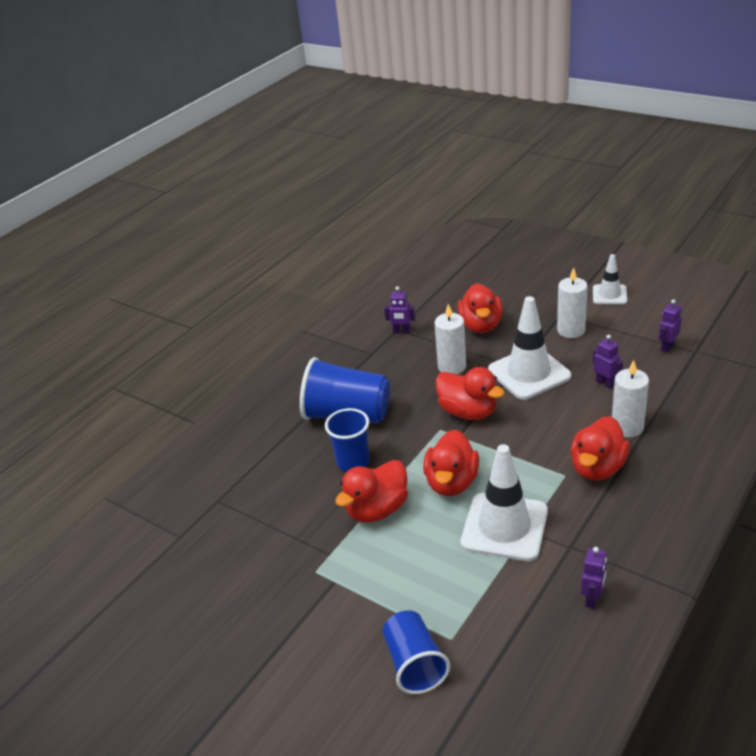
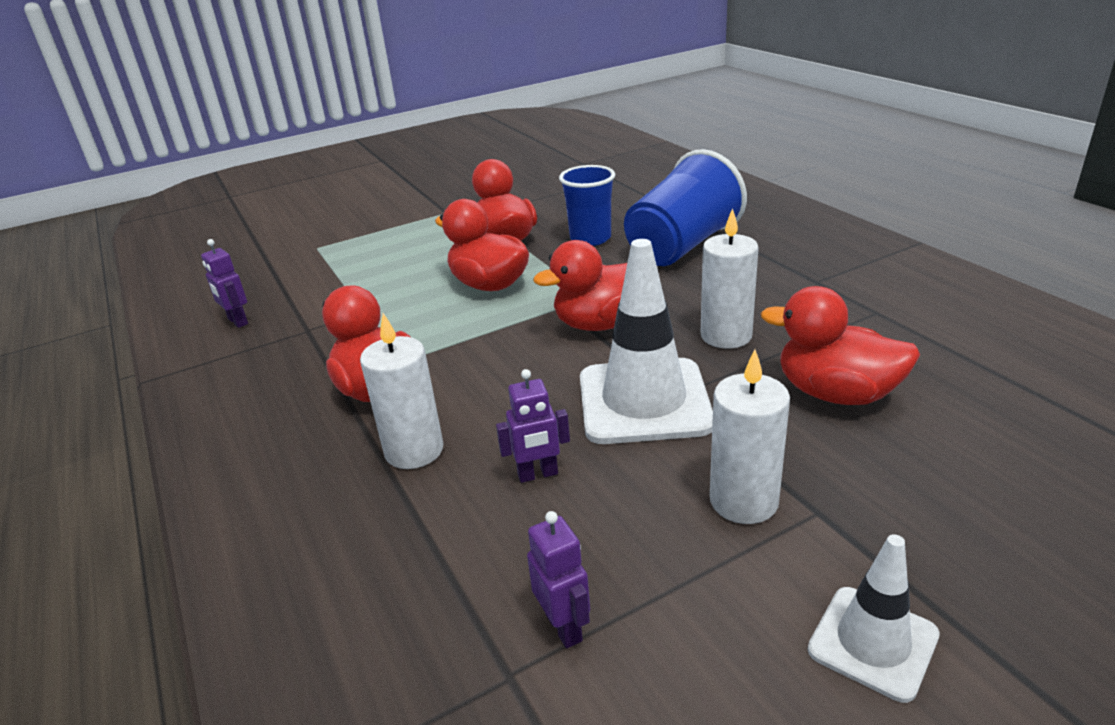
camera: 115 degrees right, 5 degrees down
(401, 332) = (864, 314): purple robot -> none
(414, 664) = (321, 230): blue cup -> none
(504, 527) = (386, 299): white traffic cone -> none

